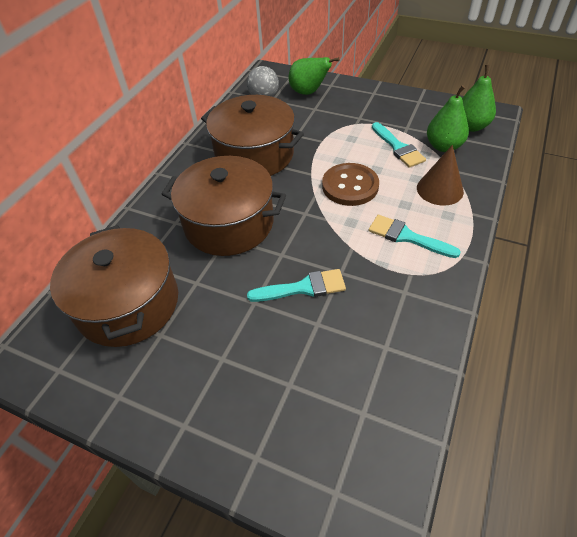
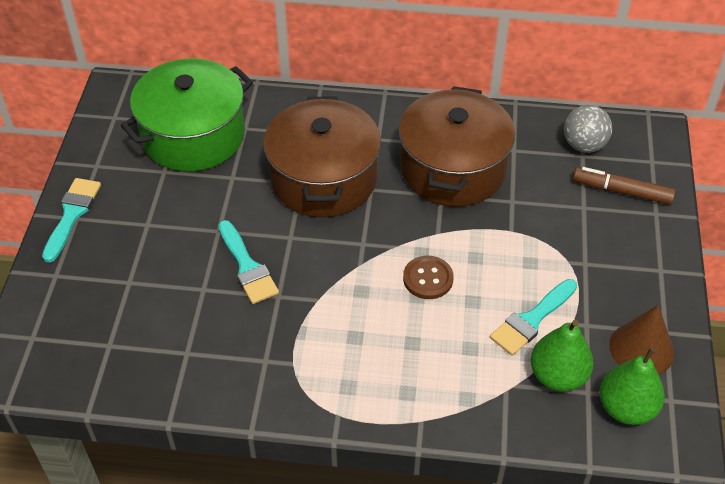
camera: 70 degrees right, 0 degrees up
(128, 304) = (193, 135): brown pot -> green pot
(308, 92) = (622, 191): green pear -> brown marker
(350, 186) = (428, 279): brown button -> brown button, size x0.66
(407, 237) = (353, 352): turquoise brush -> turquoise brush (72, 214)
(440, 189) = (457, 379): brown cone -> brown cone (641, 348)

